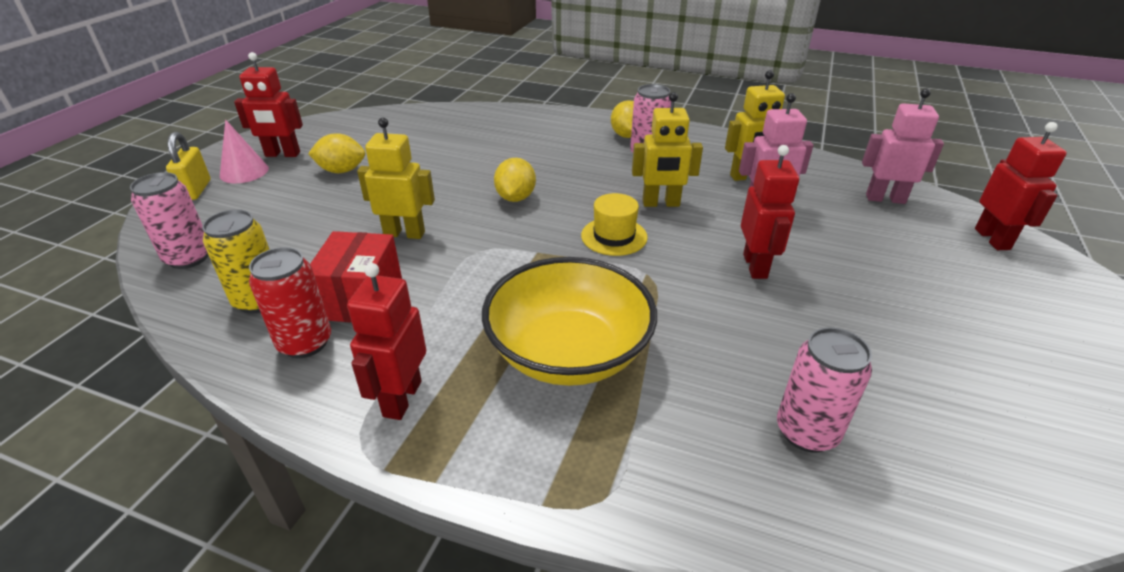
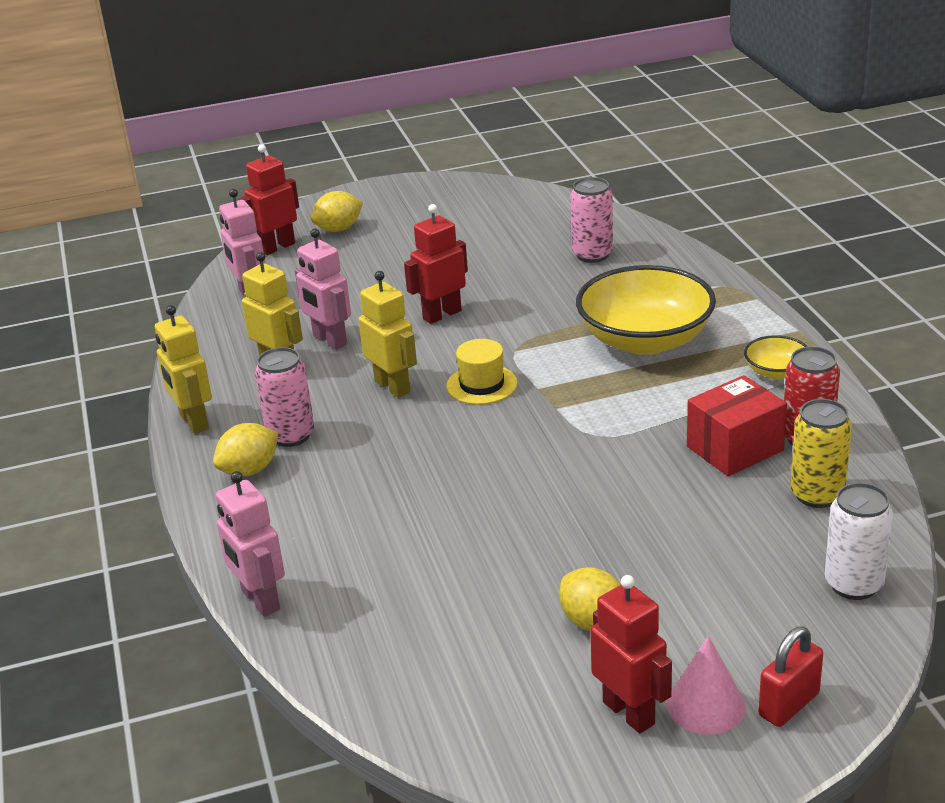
camera: 125 degrees left, 5 degrees down
(189, 258) = (853, 584): pink can -> white can
(196, 190) = (789, 705): yellow padlock -> red padlock
(401, 398) = (776, 372): red robot -> yellow bowl
(404, 233) = (632, 488): yellow robot -> yellow robot (193, 422)
(512, 110) = (260, 600): none -> pink robot
(515, 198) = (486, 466): yellow lemon -> yellow lemon (339, 229)

